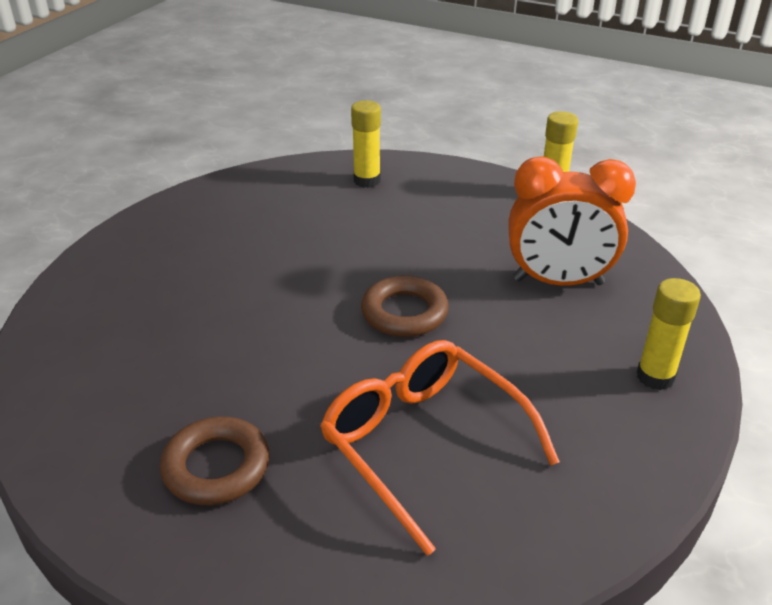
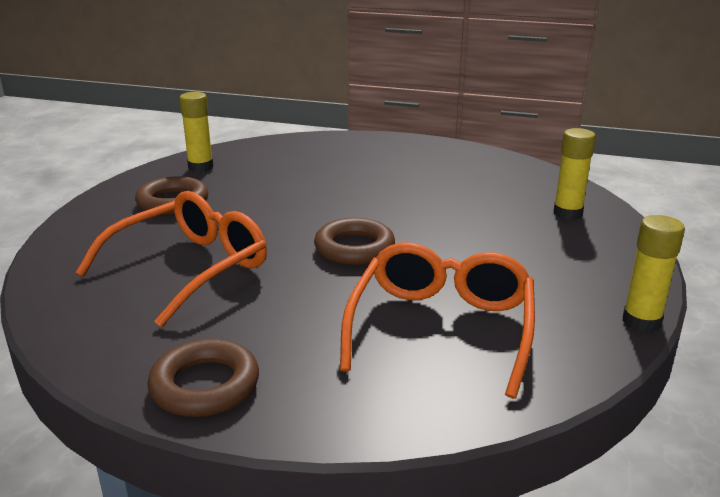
camera: 80 degrees right, 10 degrees down
(558, 282) = (441, 328): orange clock -> orange glasses
(652, 428) = (205, 385): none -> brown ring
(655, 377) = (286, 392): yellow glue stick -> yellow glue stick (200, 167)

